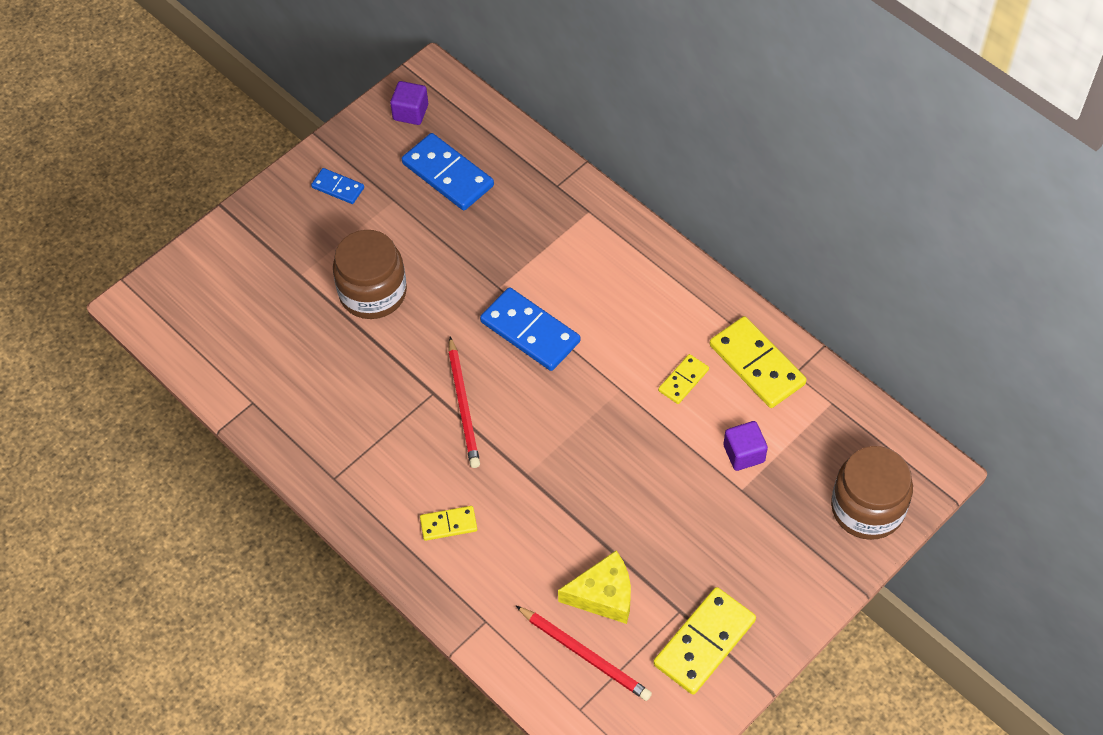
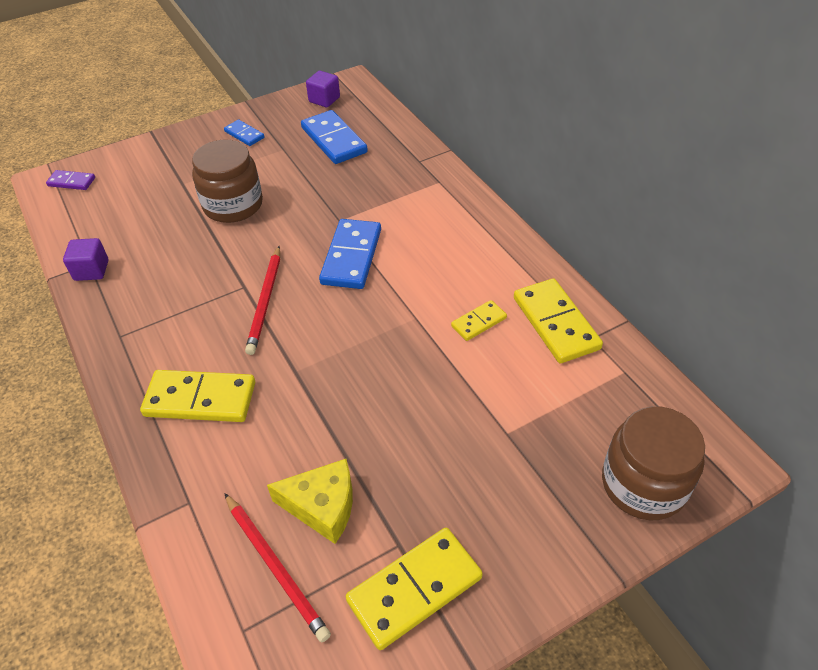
camera: 15 degrees right, 10 degrees down
(168, 300) = (71, 182): none -> purple domino
(448, 524) = (200, 399): yellow domino -> yellow domino, size x1.85
(530, 331) = (352, 257): blue domino -> blue domino turned 45 degrees clockwise
(744, 453) = (519, 399): purple cube -> purple cube (91, 270)

